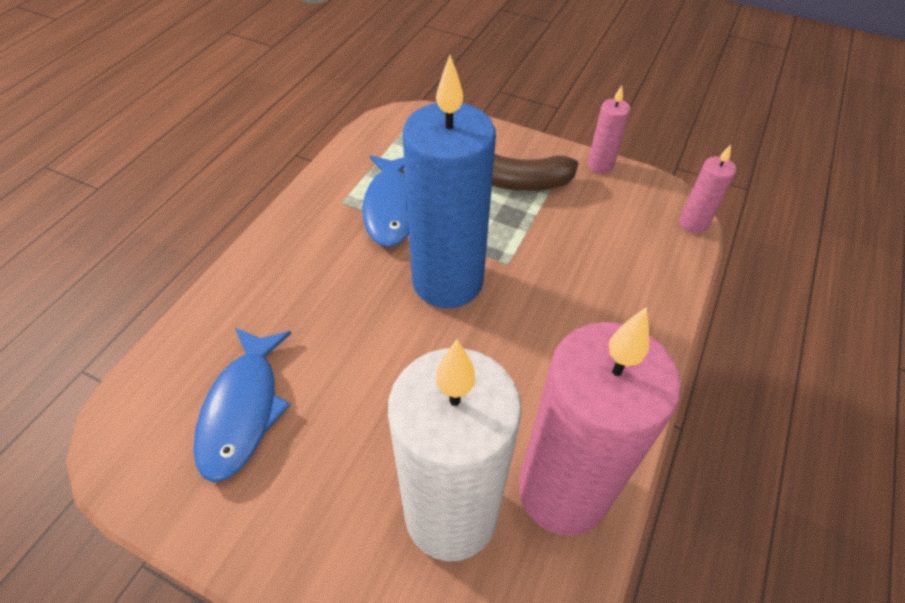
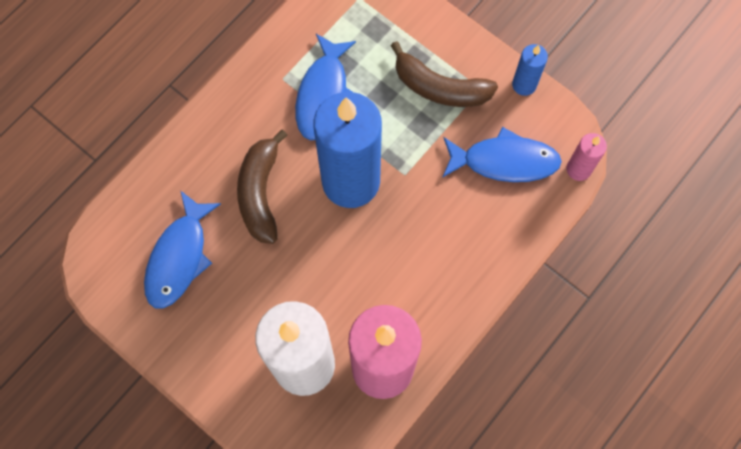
camera: 15 degrees right, 20 degrees up
(339, 314) = (260, 193): none -> brown banana
(600, 165) = (524, 85): pink candle -> blue candle
(612, 231) = (504, 161): none -> blue fish

